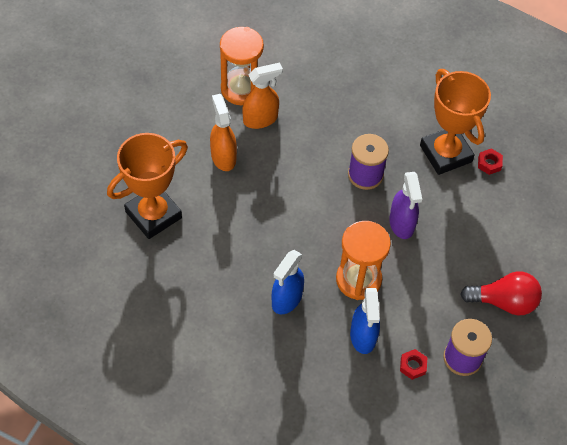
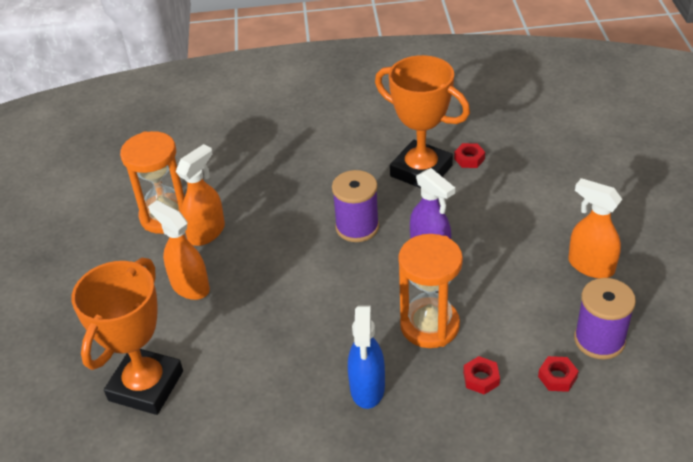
camera: 25 degrees left, 15 degrees down
(363, 336) = (481, 378): blue spray bottle -> red nut
(504, 302) = (590, 266): red light bulb -> orange spray bottle

